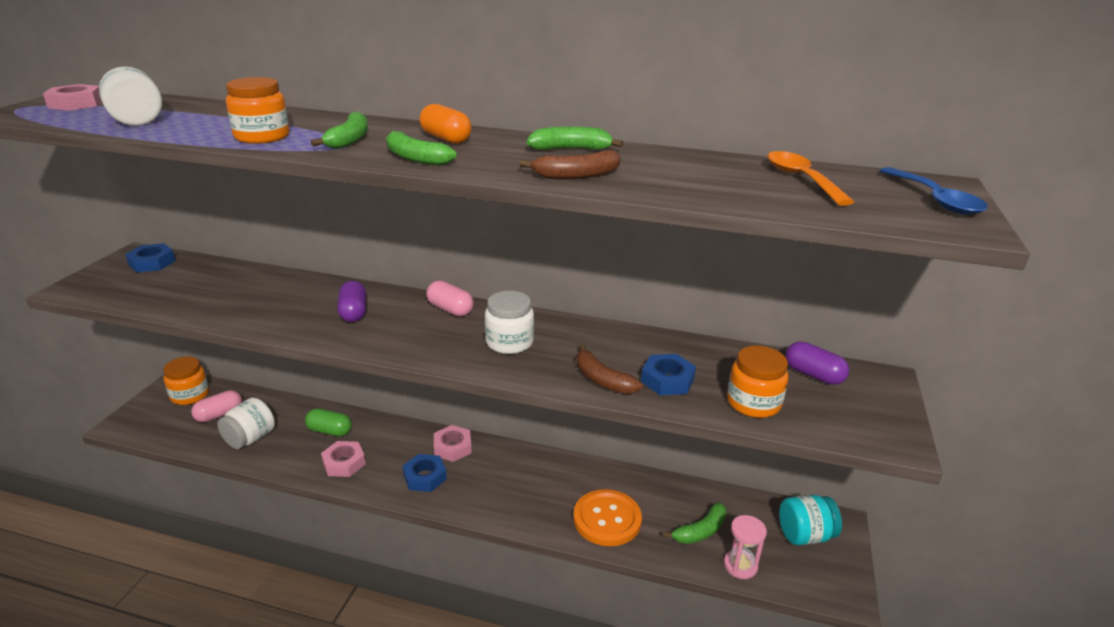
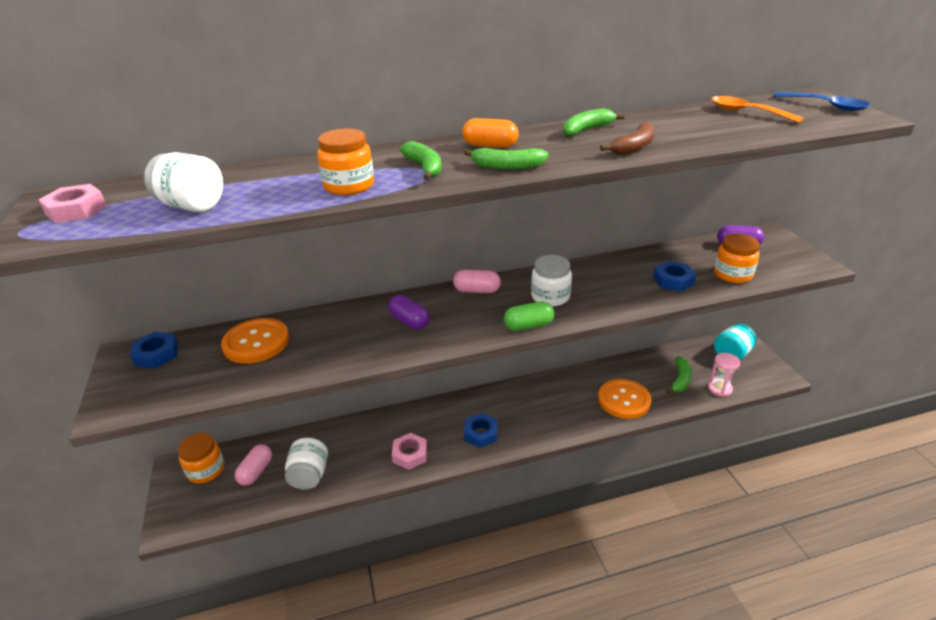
camera: 30 degrees left, 5 degrees up
(222, 281) = (256, 342): none -> orange button
(330, 431) = (369, 437): green capsule -> green capsule (528, 326)
(452, 447) = (476, 404): pink nut -> none
(602, 380) = (639, 296): brown banana -> none

